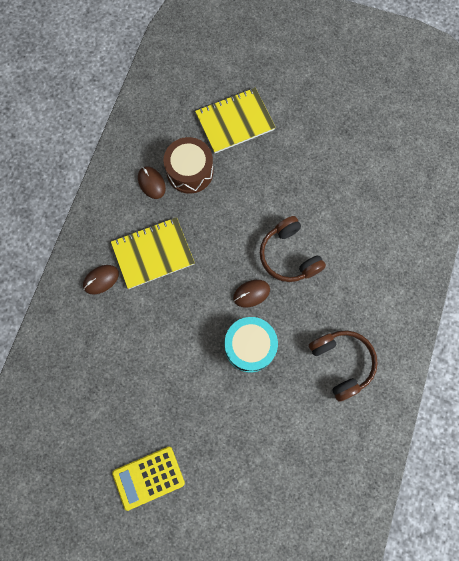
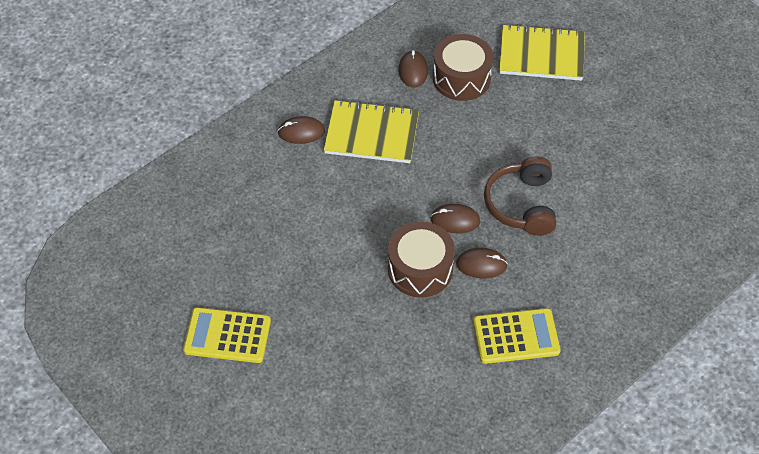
camera: 30 degrees right, 20 degrees down
(250, 346) = (420, 269): turquoise drum -> brown drum
(288, 319) = (481, 264): none -> brown mouse
(341, 363) = (516, 336): brown headphones -> yellow calculator

